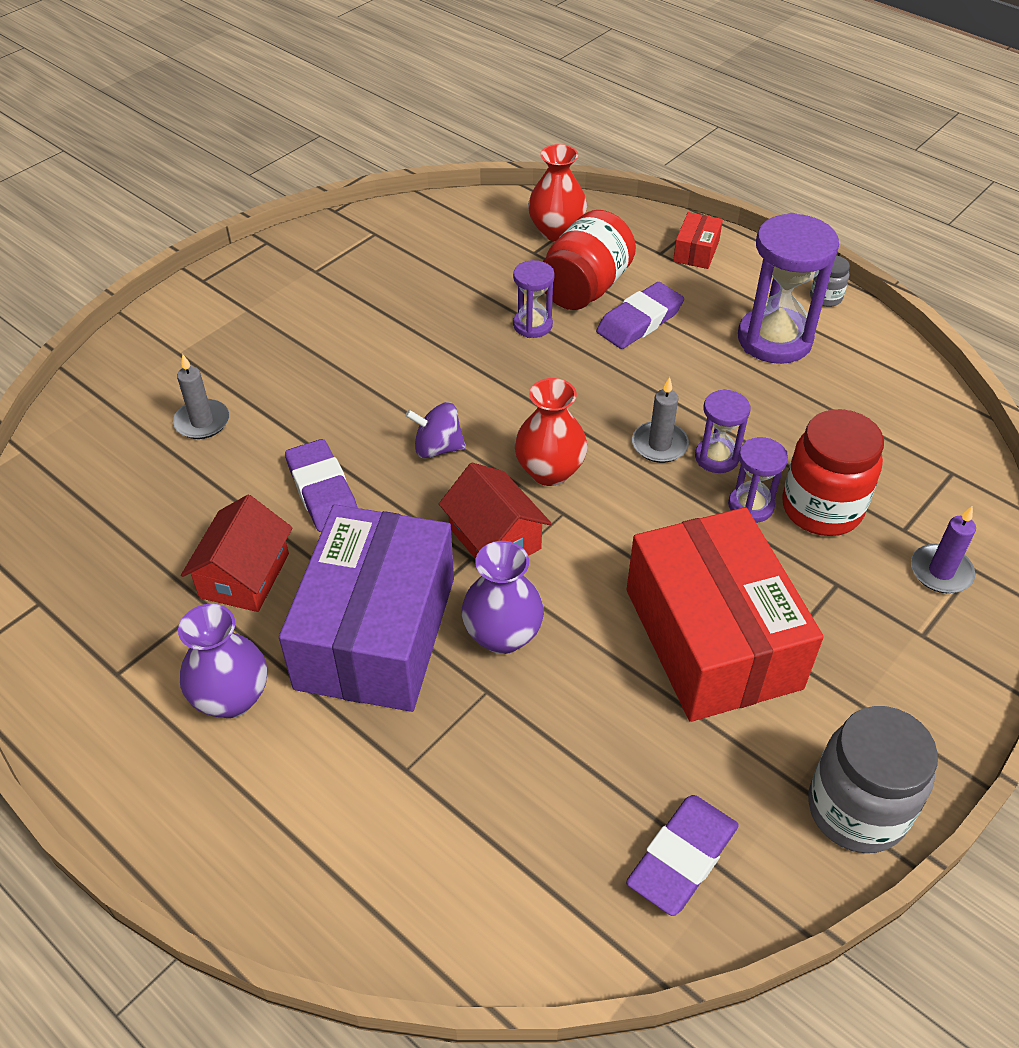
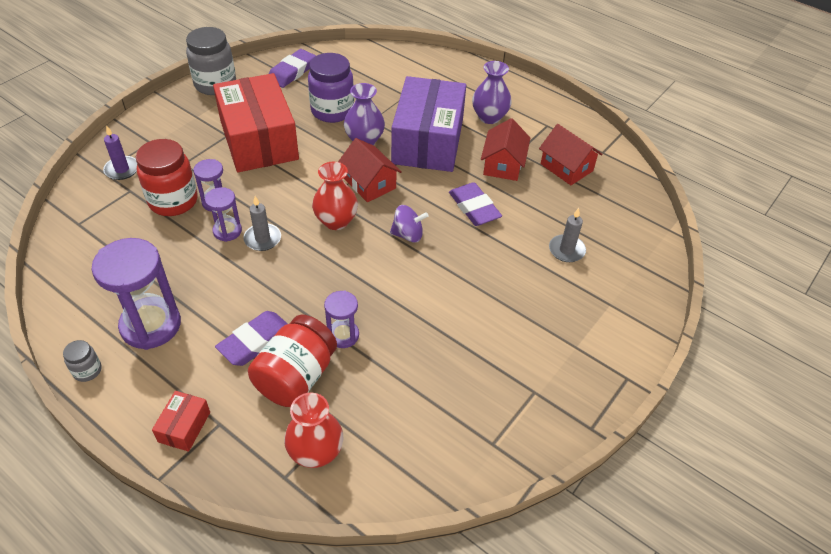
camera: 175 degrees right, 0 degrees up
(128, 568) = (566, 167): none -> red house
(572, 718) = (332, 111): none -> purple jar

